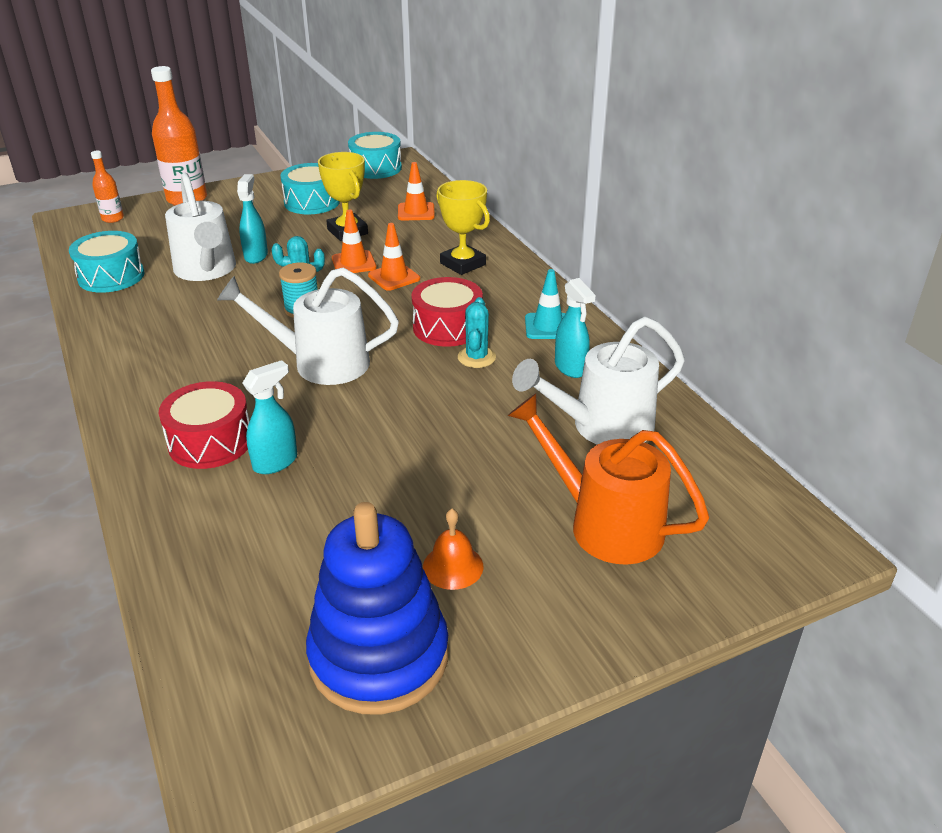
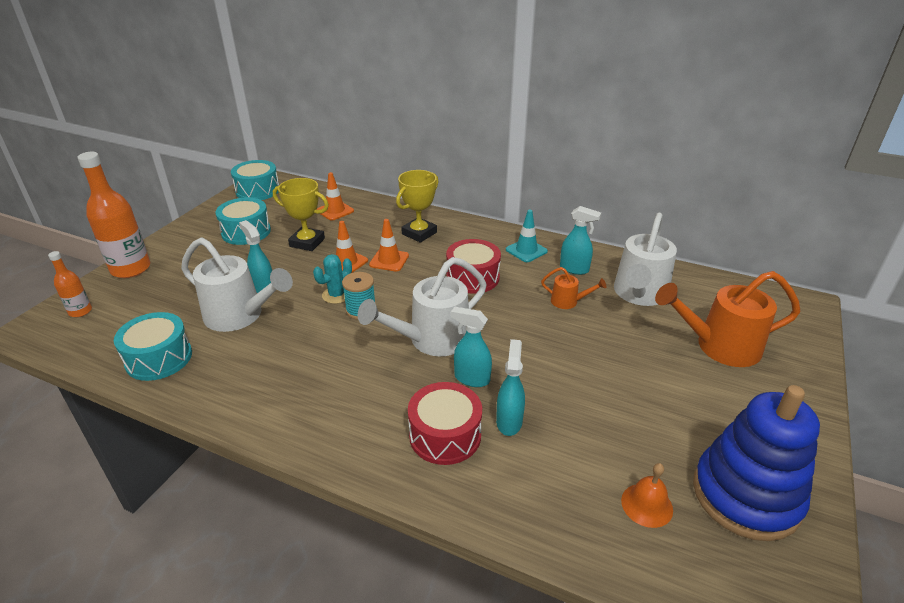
camera: 40 degrees left, 0 degrees up
(302, 411) = (471, 378): none -> turquoise spray bottle
(453, 566) = (696, 417): orange bell -> orange bell (647, 505)
(462, 264) = (419, 233): yellow trophy -> yellow trophy turned 60 degrees counterclockwise
(476, 357) = (518, 288): turquoise cactus -> none
(507, 395) = (568, 302): none -> orange watering can

